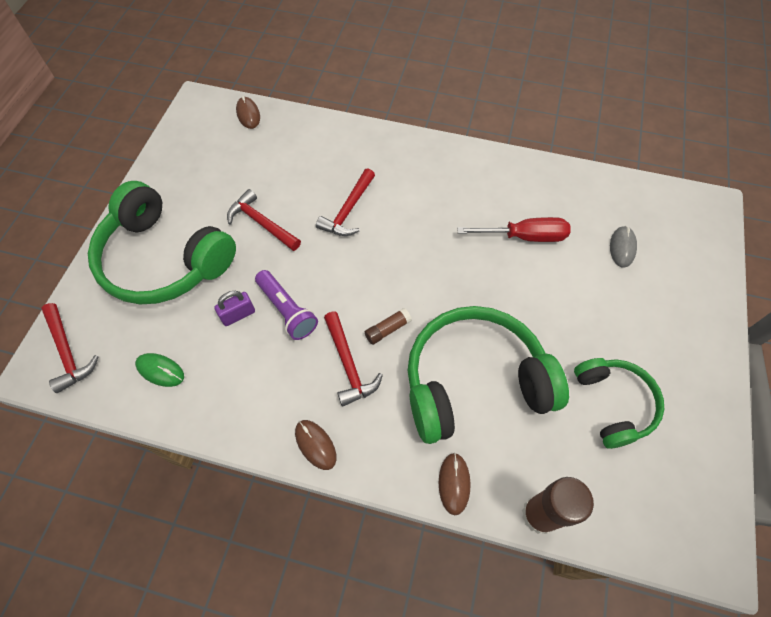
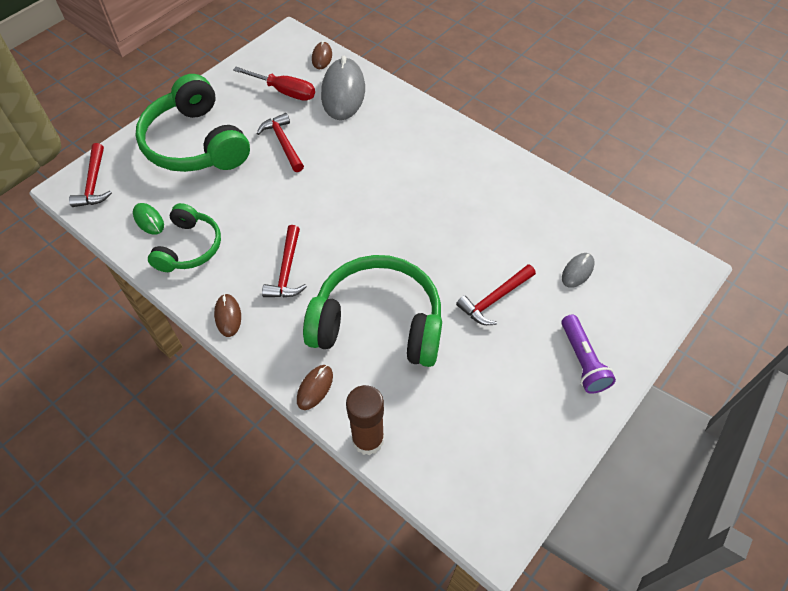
camera: 25 degrees right, 5 degrees down
(238, 315) = (226, 203): purple padlock -> none
(287, 310) = (264, 214): purple flashlight -> purple flashlight (582, 361)
(293, 145) = (343, 92): none -> grey mouse
(348, 210) = (357, 157): red hammer -> red hammer (495, 299)
(387, 329) = (333, 257): brown glue stick -> none
(525, 236) = (494, 230): red screwdriver -> red screwdriver (285, 92)
(614, 404) = (485, 387): green headphones -> green headphones (189, 247)

